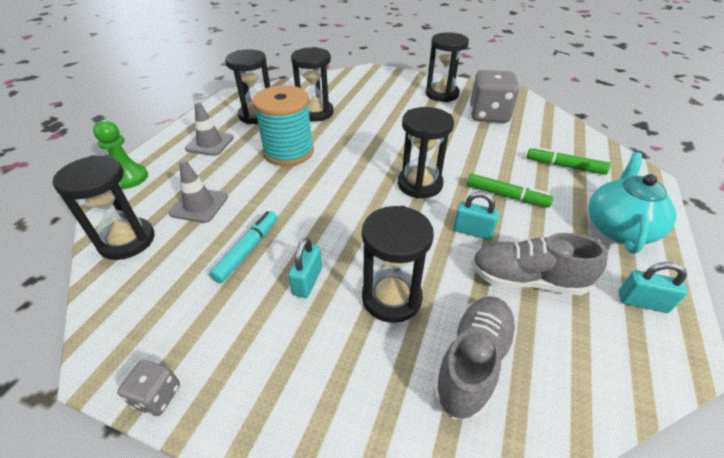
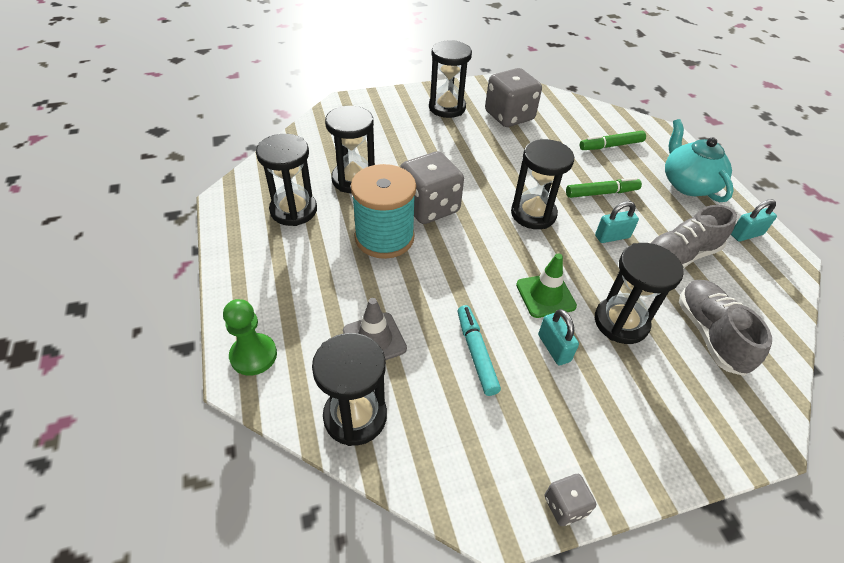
camera: 40 degrees left, 5 degrees up
(210, 143) = (288, 269): grey traffic cone -> none
(344, 147) = (429, 207): none -> grey dice
(352, 242) = (545, 295): none -> green traffic cone

